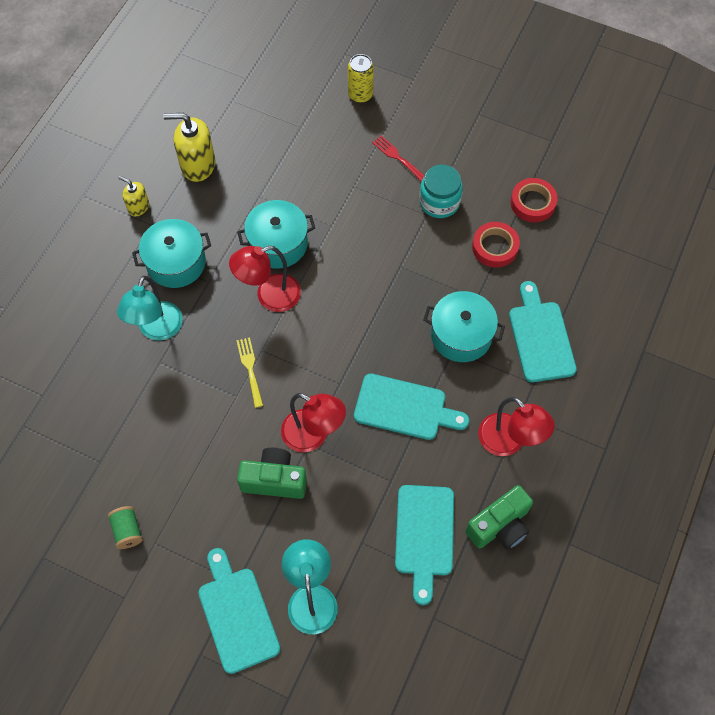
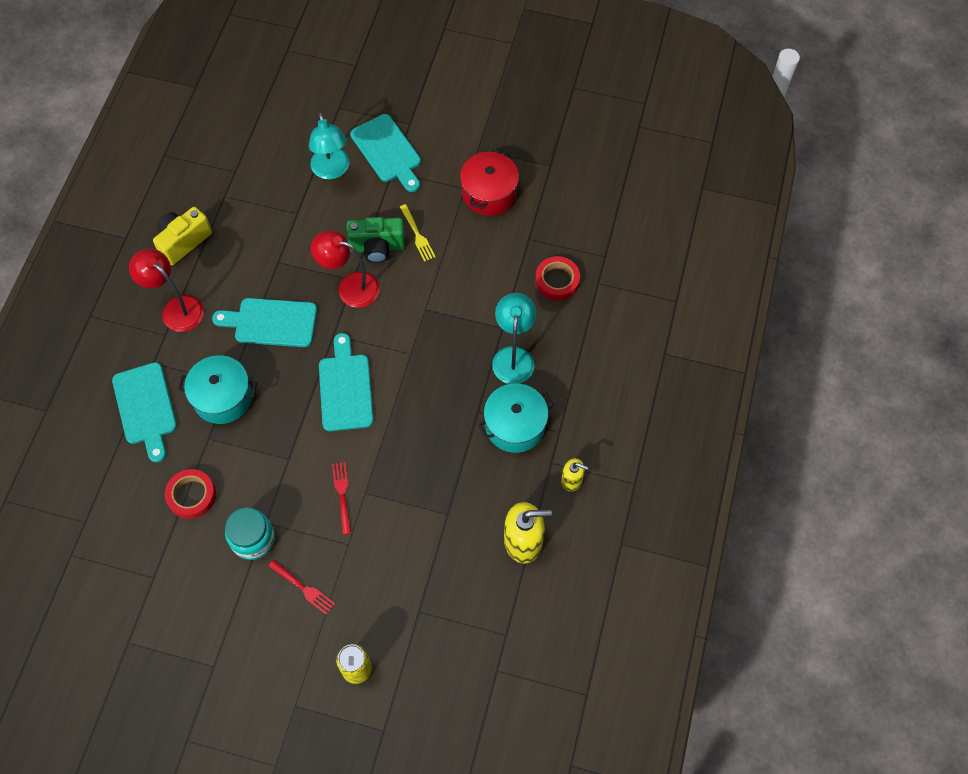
camera: 170 degrees right, 0 degrees up
(127, 530) = (489, 193): green spool -> red pot
(250, 370) = (417, 334): yellow fork -> yellow fork (417, 234)
(269, 296) = (414, 406): red lamp -> none
(278, 244) = (417, 463): turquoise pot -> none
(353, 226) = (342, 495): none -> red fork
(424, 535) = (246, 226): turquoise cutting board -> turquoise cutting board (345, 388)
(500, 526) = (183, 242): green camera -> yellow camera
(532, 203) = (151, 555): red tape -> red tape (557, 281)

